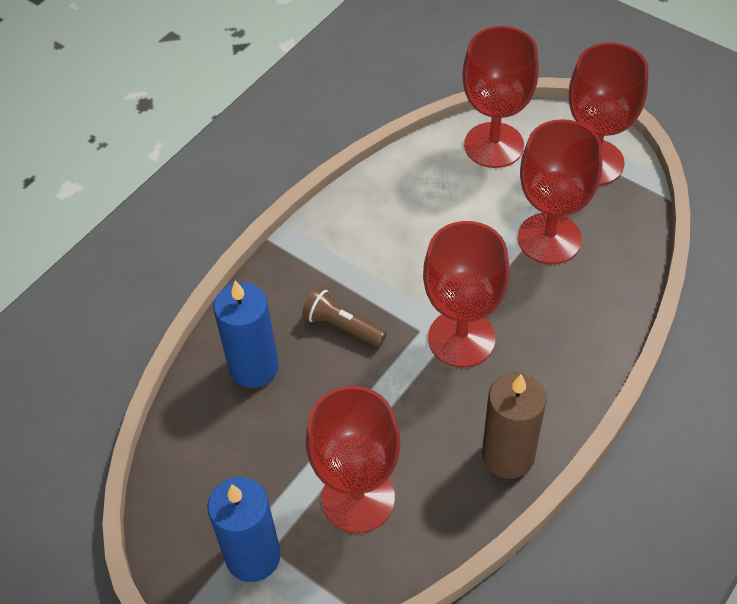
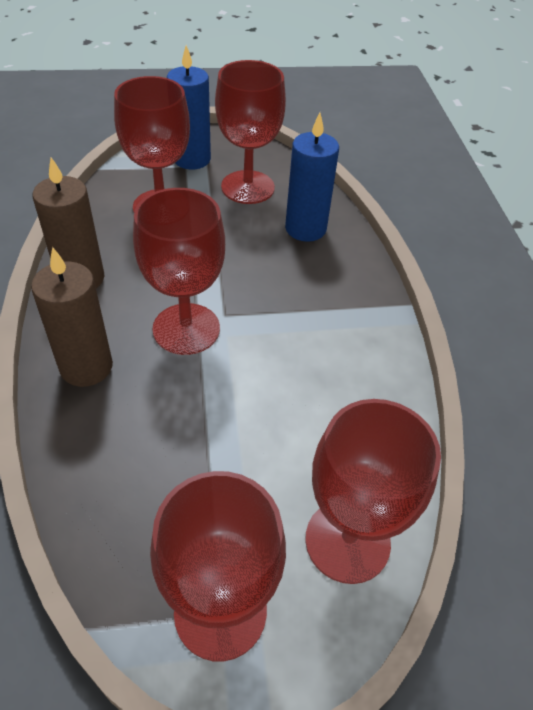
camera: 130 degrees right, 5 degrees down
(342, 326) = (281, 283): brown flashlight -> none
(549, 238) = (189, 468): red goblet -> red goblet (247, 187)
(565, 358) = (86, 367): none -> brown candle

